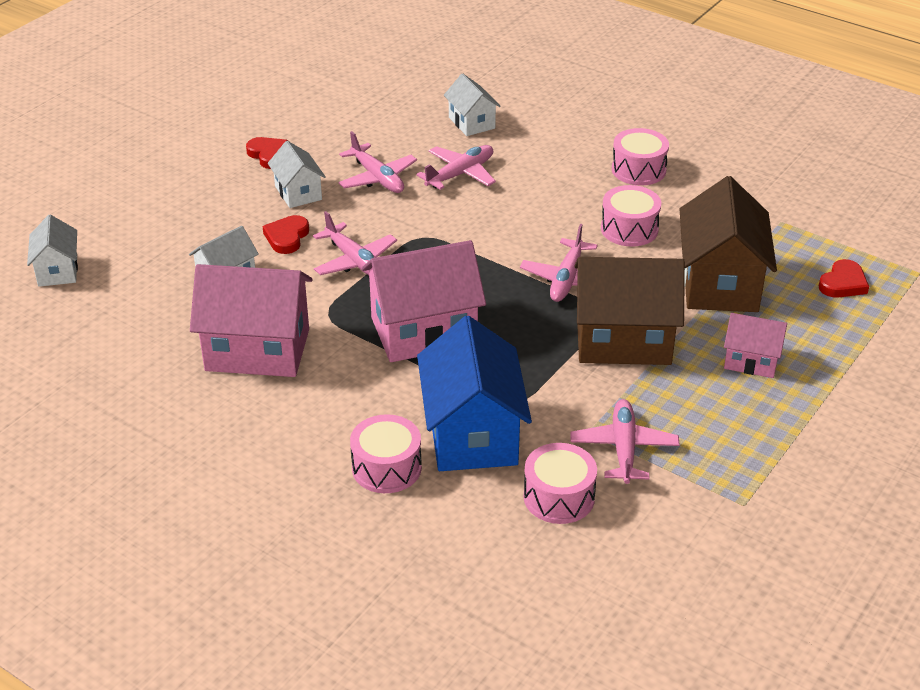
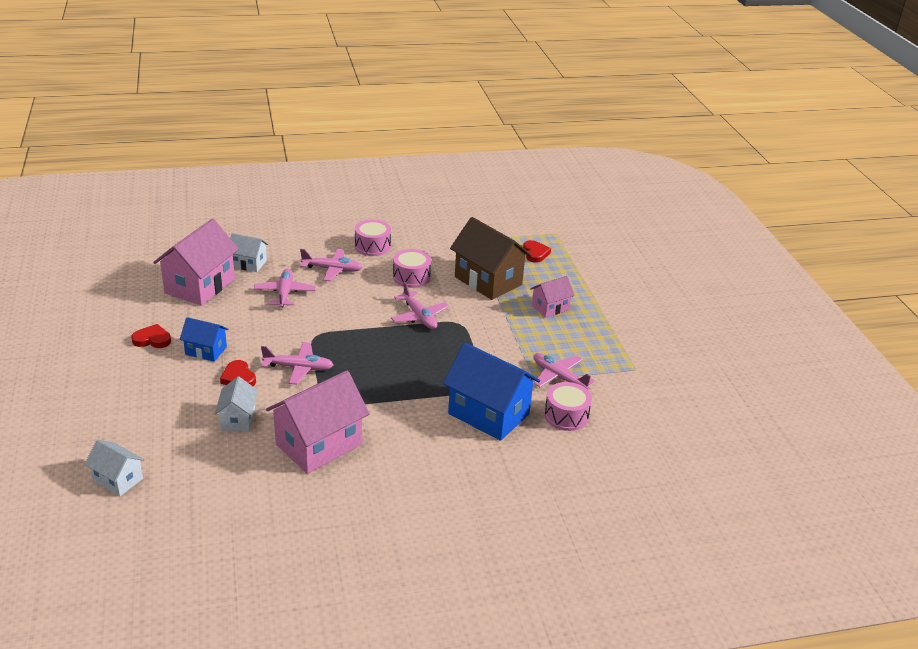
camera: 50 degrees left, 5 degrees down
(298, 193) = (206, 351): white house -> blue house
(377, 178) = (241, 318): pink plane -> pink plane (332, 269)
(386, 468) = (475, 455): pink drum -> none
(424, 331) = (390, 381): pink house -> pink house (200, 286)
(623, 340) = (486, 330): brown house -> none

